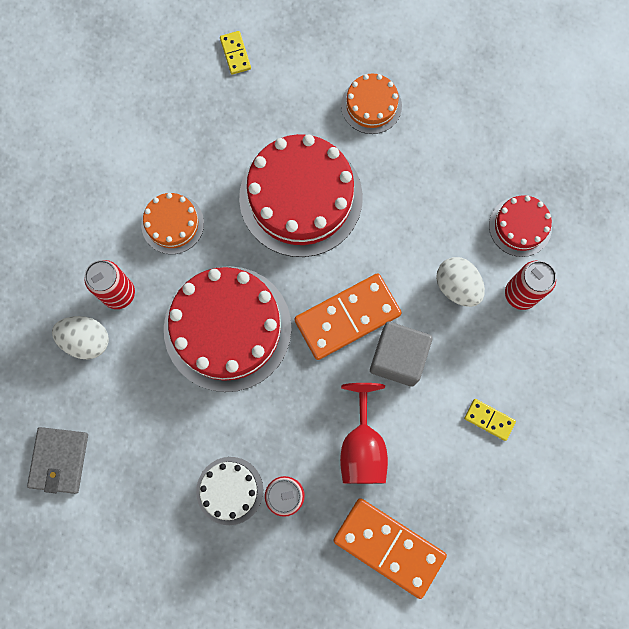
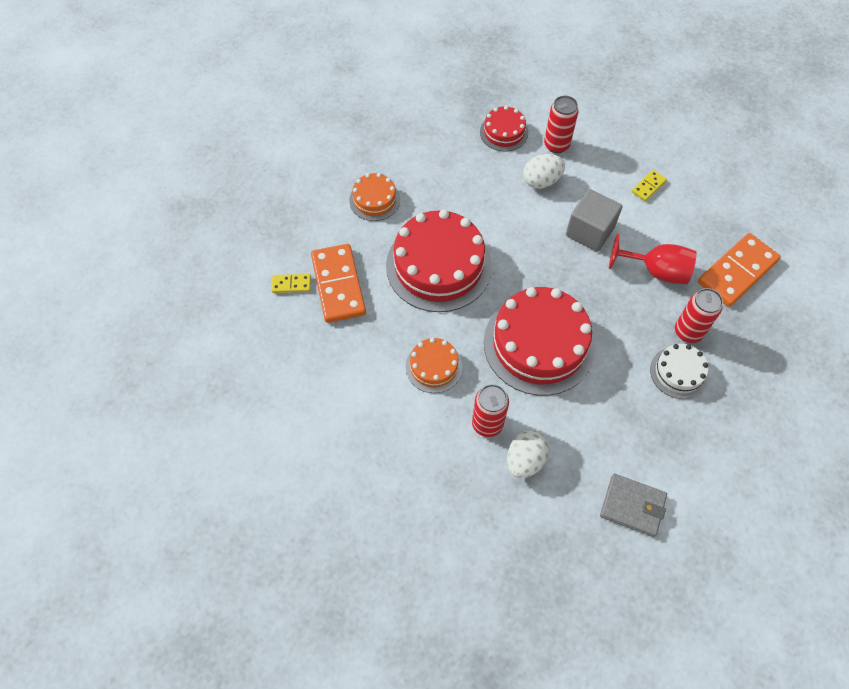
camera: 75 degrees left, 15 degrees down
(347, 317) = (549, 257): orange domino -> orange domino (338, 285)

